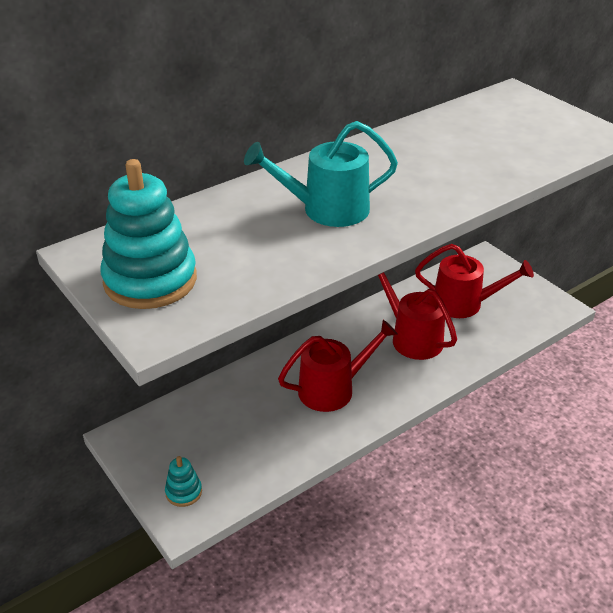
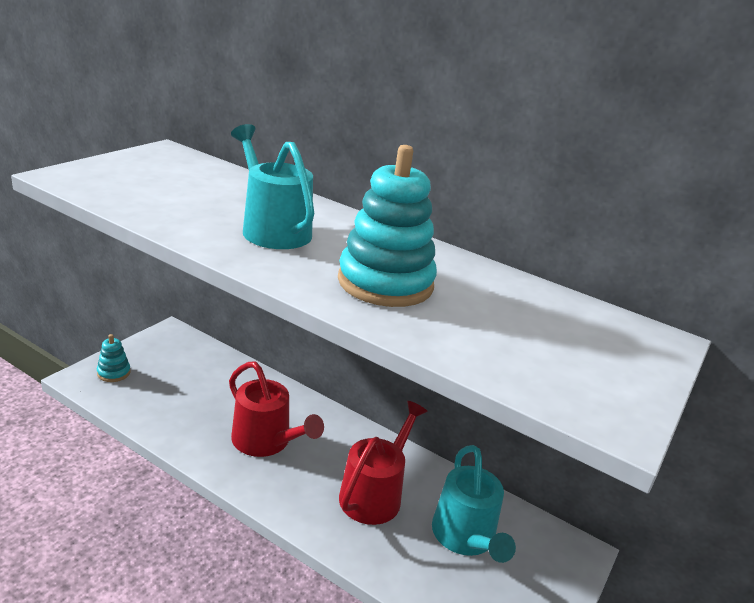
camera: 65 degrees right, 10 degrees down
(150, 280) = (132, 170): turquoise stacking toy -> turquoise stacking toy (385, 283)
(464, 303) = (465, 537): red watering can -> turquoise watering can

